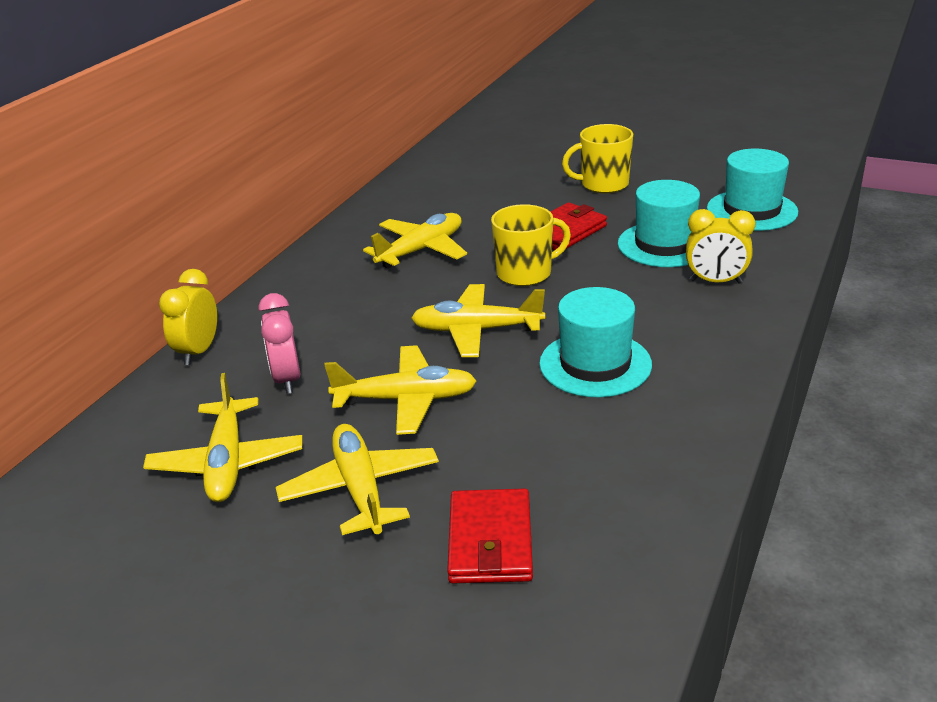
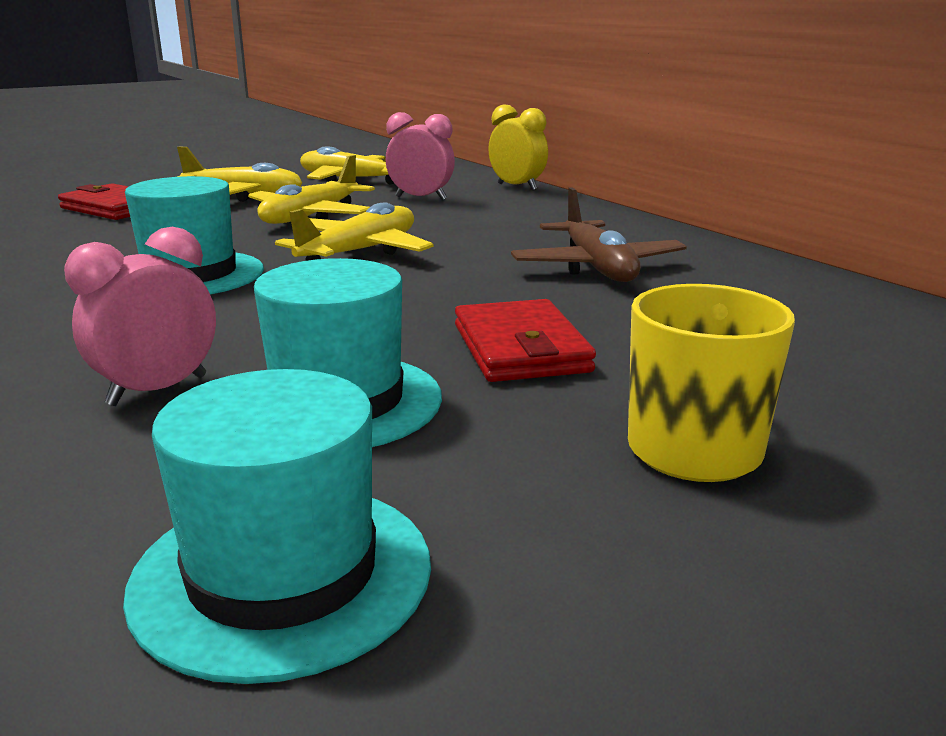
camera: 120 degrees right, 10 degrees down
(421, 250) = (597, 267): yellow plane -> brown plane
(525, 273) = (436, 296): yellow mug -> none
(715, 281) = (158, 390): yellow clock -> pink clock

